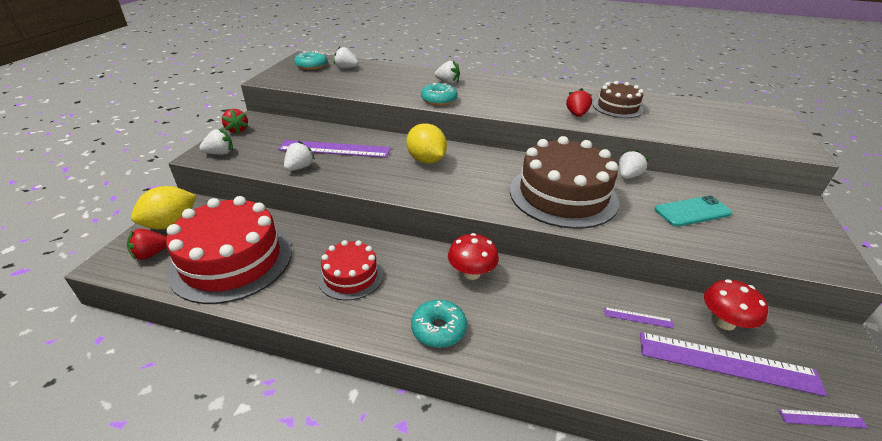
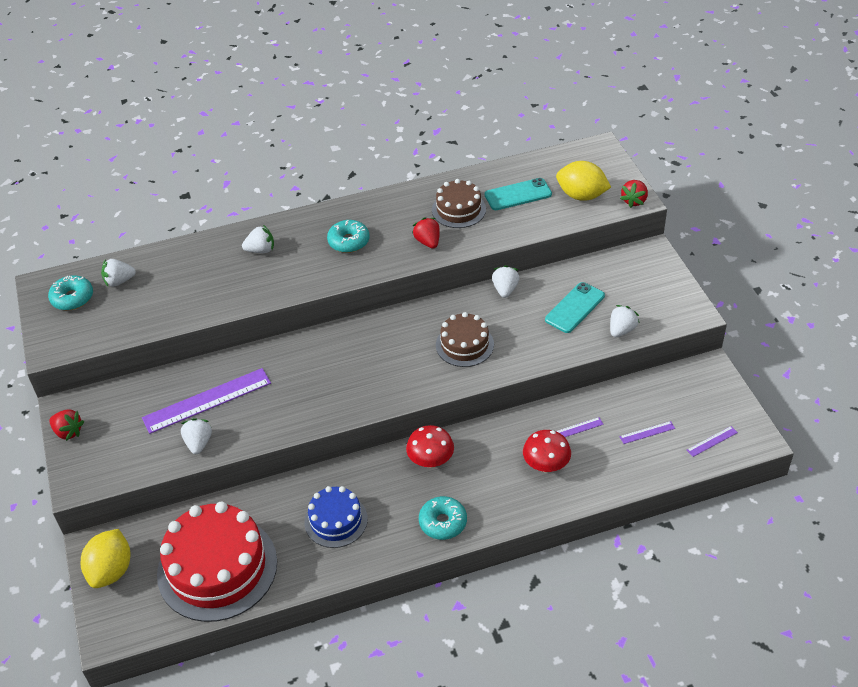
camera: 30 degrees left, 10 degrees up
(151, 254) = (134, 606): red strawberry -> red strawberry (634, 201)
(220, 153) = (93, 471): white strawberry -> white strawberry (621, 330)
(350, 276) = (336, 520): red cake -> blue cake
(426, 160) = (312, 366): yellow lemon -> yellow lemon (581, 195)
(439, 100) = (278, 287): turquoise donut -> turquoise donut (349, 241)
(563, 195) = (464, 345): brown cake -> brown cake, size x0.54
(678, 115) = (518, 194): none -> turquoise phone
(724, 322) = (634, 399): red mushroom -> red mushroom (546, 465)
(727, 363) = (647, 432): purple ruler -> purple ruler, size x0.43

